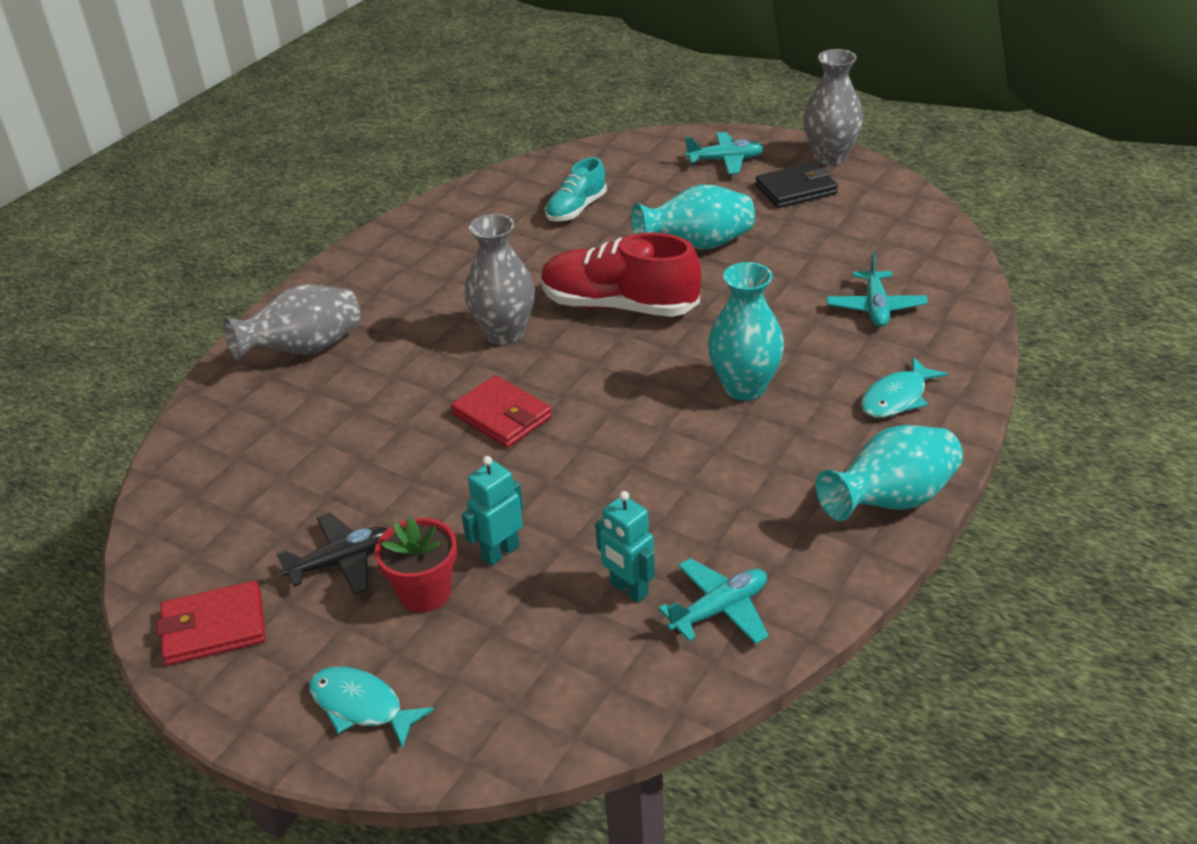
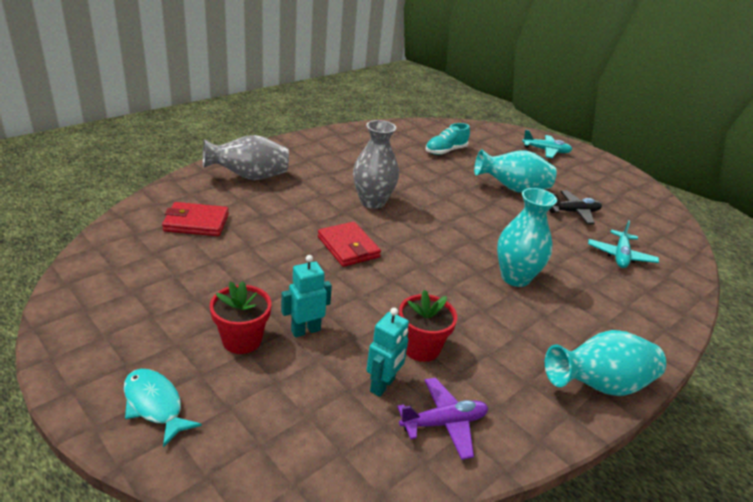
camera: 10 degrees right, 5 degrees down
(214, 627) = (94, 317): red wallet -> red wallet (196, 223)
(341, 562) = (199, 302): black plane -> black plane (573, 212)
(619, 306) = (450, 207): red shoe -> none
(628, 589) = (383, 385): turquoise robot -> turquoise robot turned 120 degrees counterclockwise
(657, 526) = (421, 348): none -> red flower pot
(719, 610) = (444, 423): turquoise plane -> purple plane
(796, 190) = (585, 177): black wallet -> none
(830, 157) = (612, 166): grey vase -> none
(897, 398) = (622, 316): turquoise fish -> none

